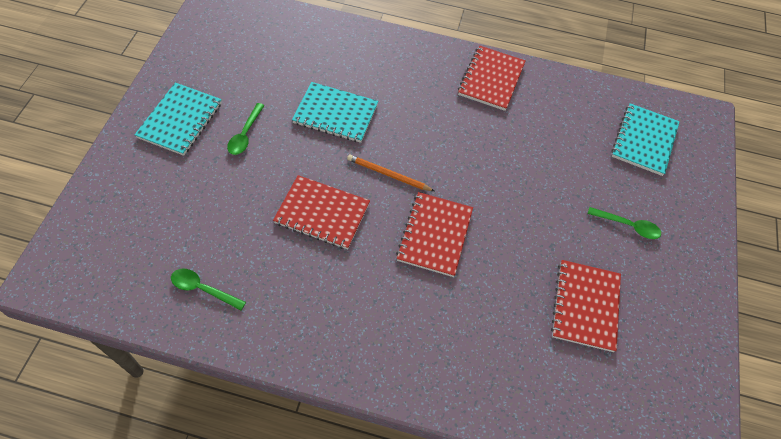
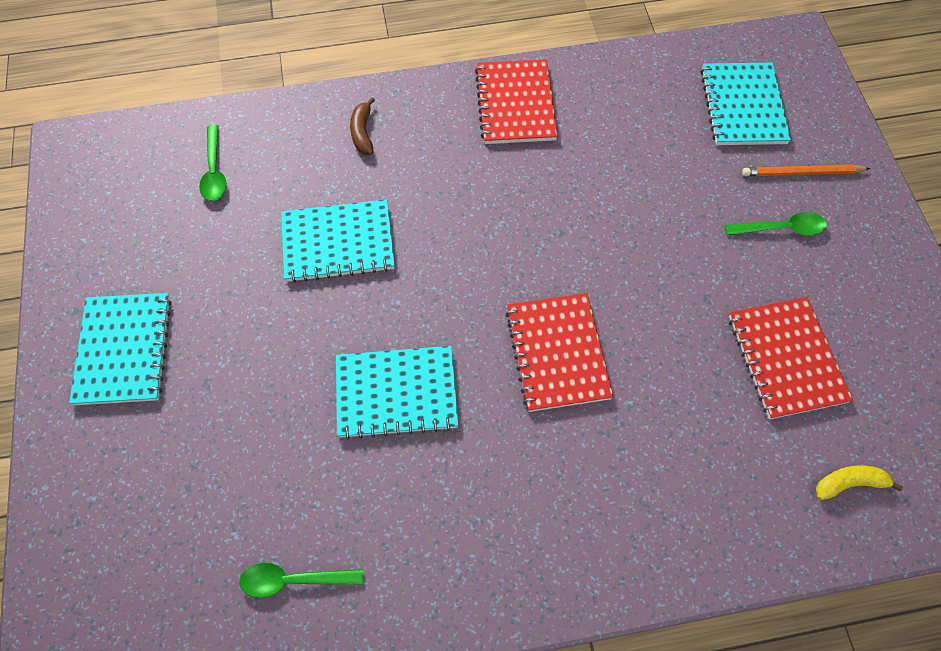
camera: 20 degrees left, 5 degrees up
(245, 134) = (229, 329): green spoon -> green spoon (214, 171)
(322, 213) = (396, 393): red notebook -> turquoise notebook
(386, 58) = (362, 132): none -> brown banana
(388, 175) = (454, 297): orange pencil -> orange pencil (802, 173)
(586, 402) = (849, 483): none -> yellow banana

